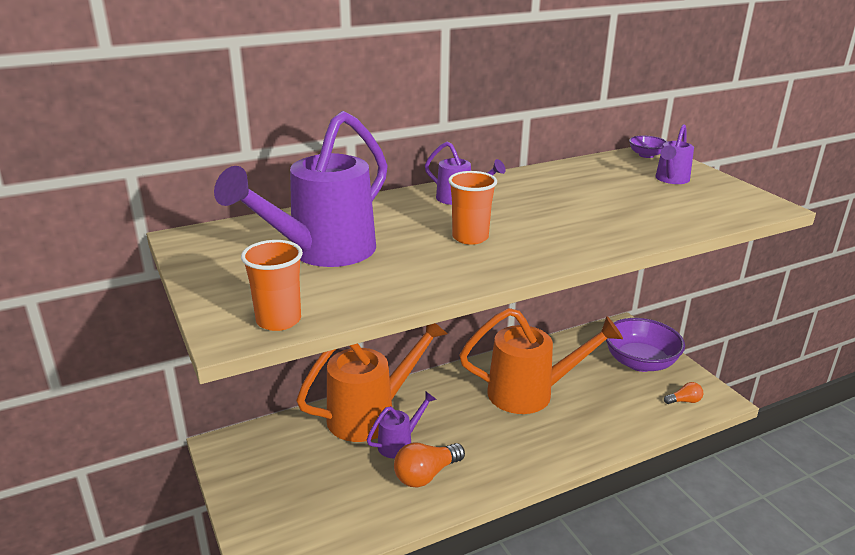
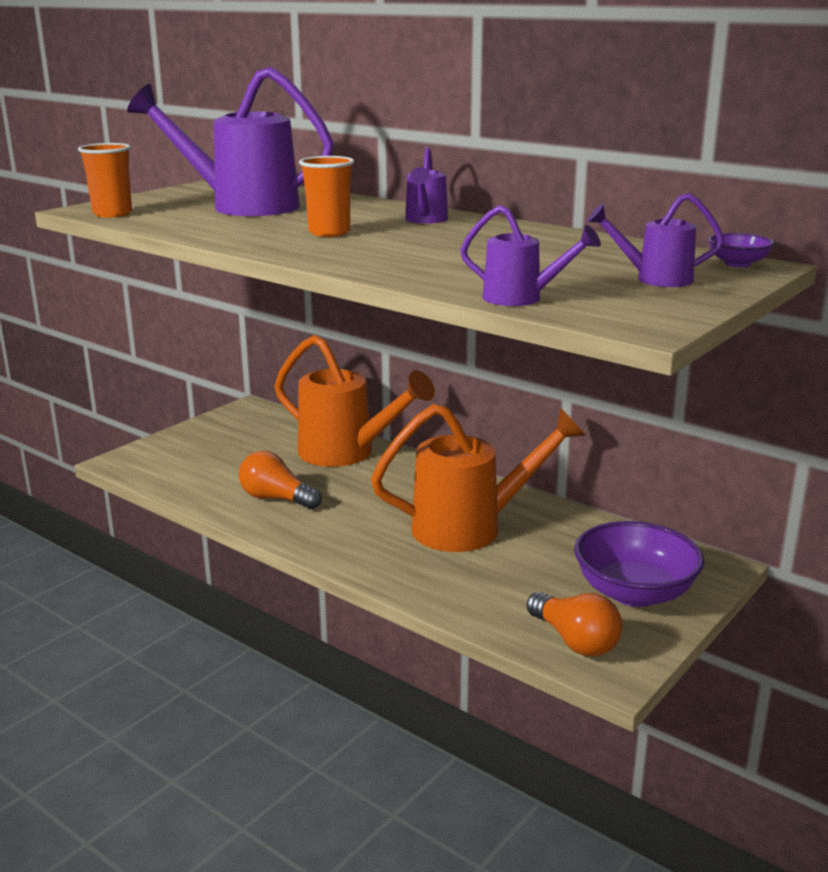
camera: 65 degrees right, 5 degrees down
(400, 443) = (314, 476): purple watering can -> purple watering can (522, 299)
(532, 393) = (472, 527): orange watering can -> orange watering can turned 75 degrees counterclockwise
(684, 401) = (574, 641): orange light bulb -> orange light bulb, size x1.81

